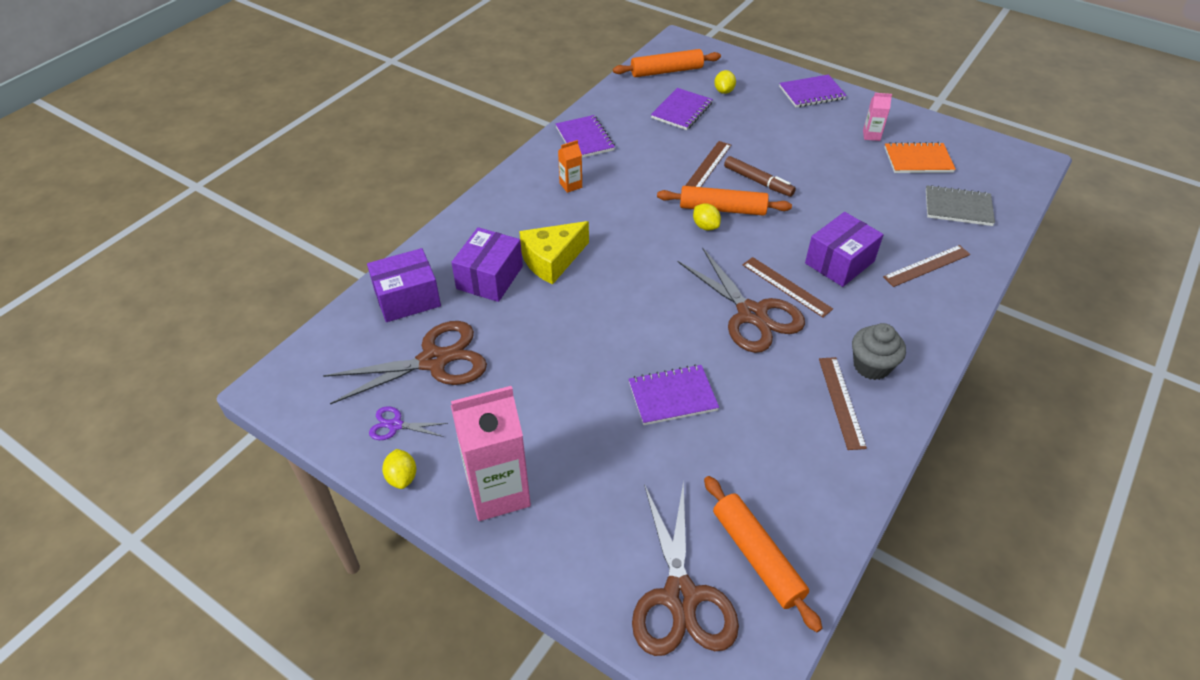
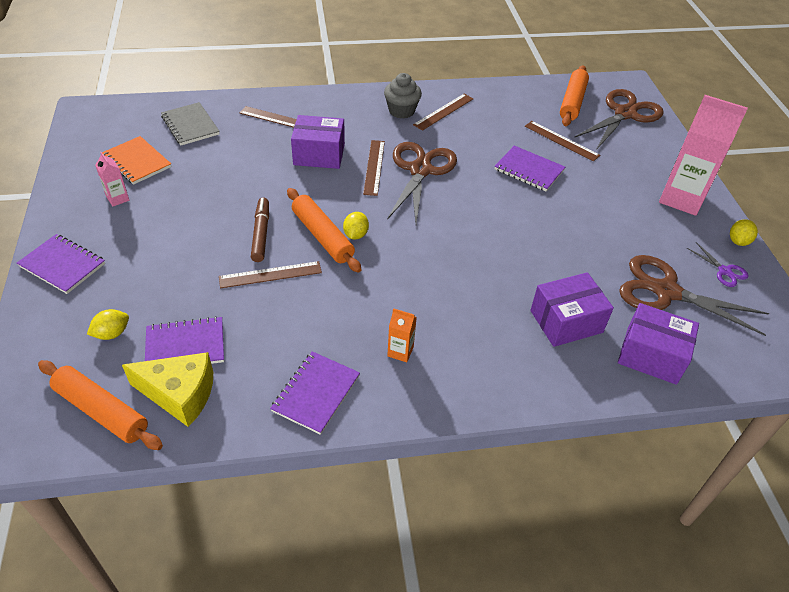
camera: 135 degrees left, 0 degrees up
(552, 260) = (501, 297): yellow cheese -> yellow cheese (179, 394)
(692, 469) = (561, 141): none -> brown ruler

